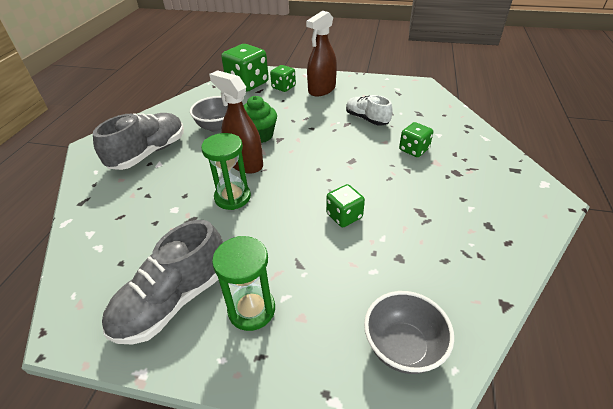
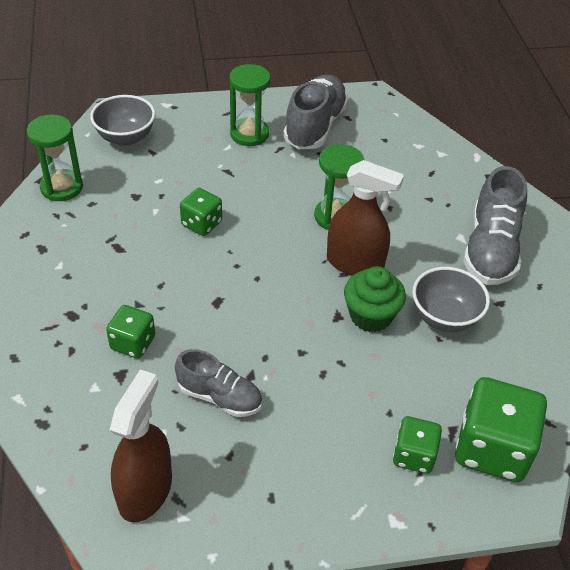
camera: 155 degrees right, 5 degrees up
(322, 90) = (335, 467): brown spray bottle -> brown spray bottle (145, 490)
(367, 119) = (220, 397): white shoe -> grey shoe
(479, 287) = (62, 187): none -> green hourglass

